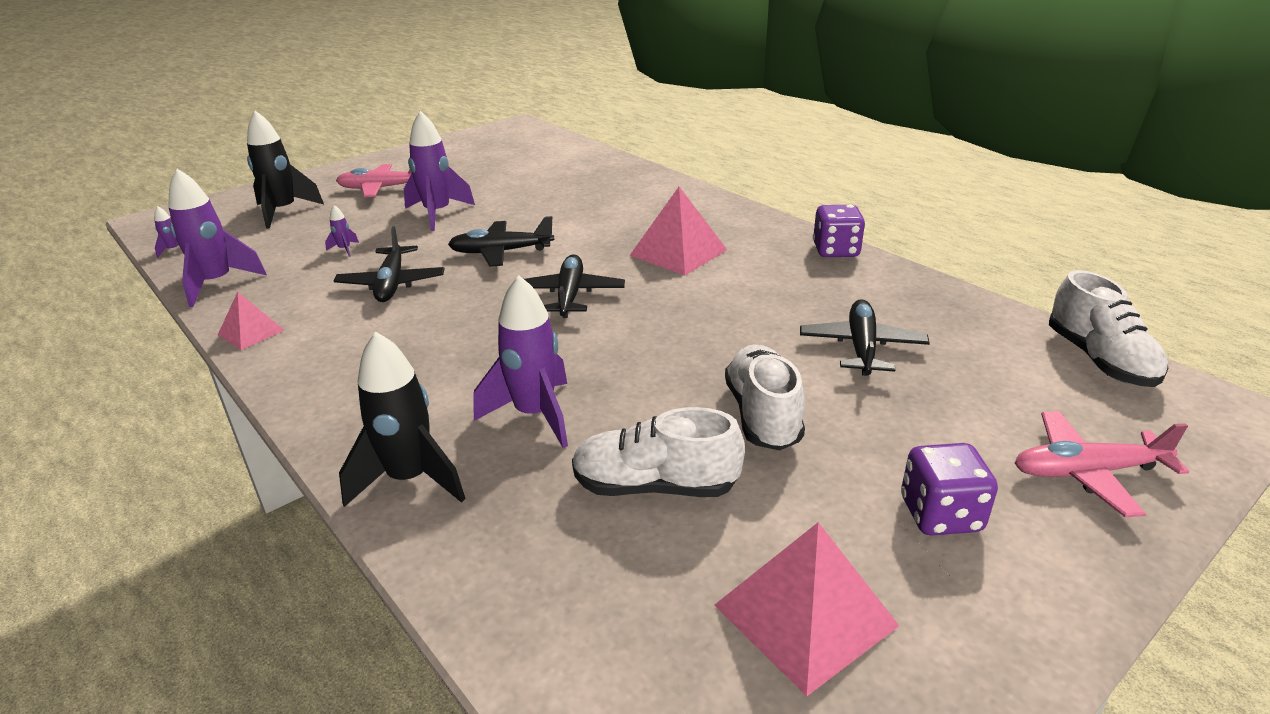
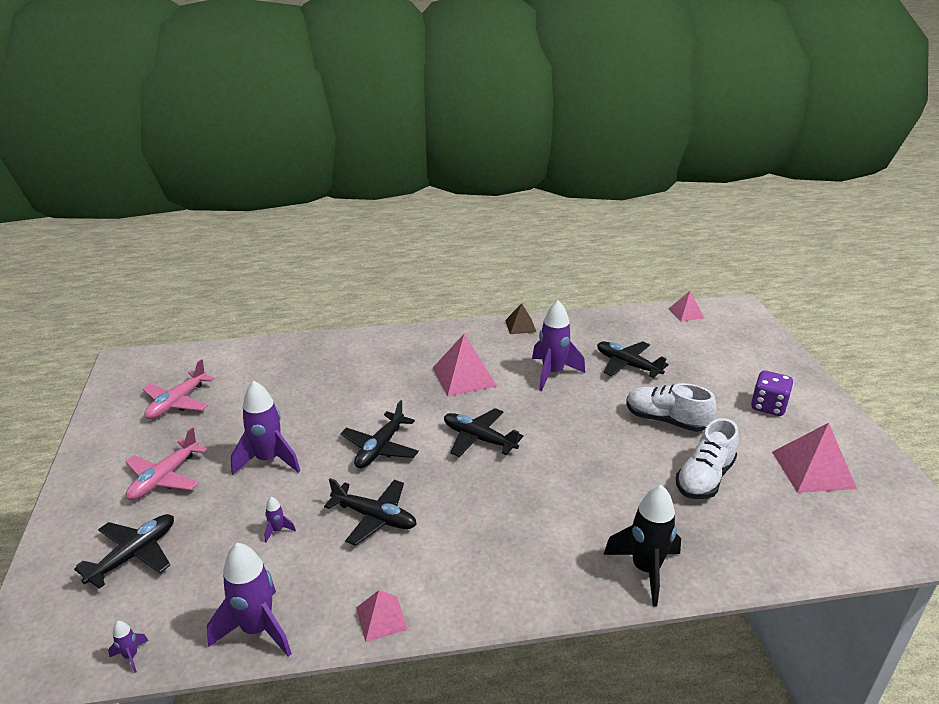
camera: 60 degrees left, 0 degrees up
(283, 212) = (134, 555): black rocket -> black plane
(535, 415) = (612, 499): purple rocket -> purple rocket (552, 373)
(835, 251) = (520, 326): purple dice -> brown pyramid
(1087, 472) = (760, 359): pink plane -> pink plane (177, 402)
(1099, 360) = (686, 313): white shoe -> pink pyramid

